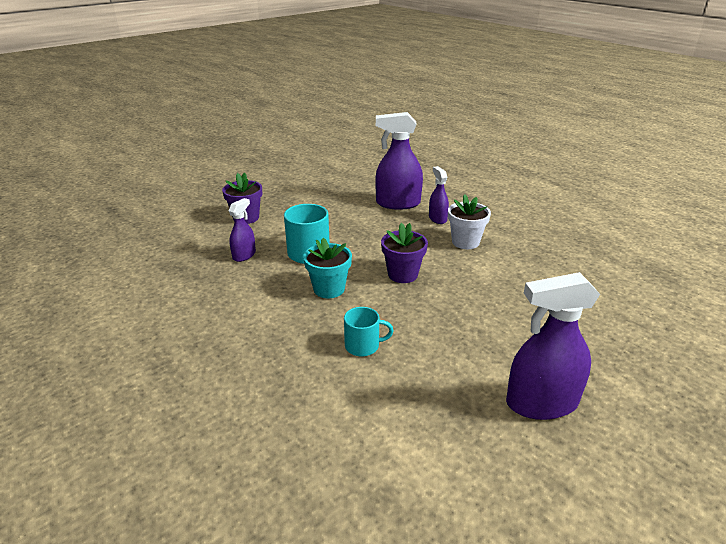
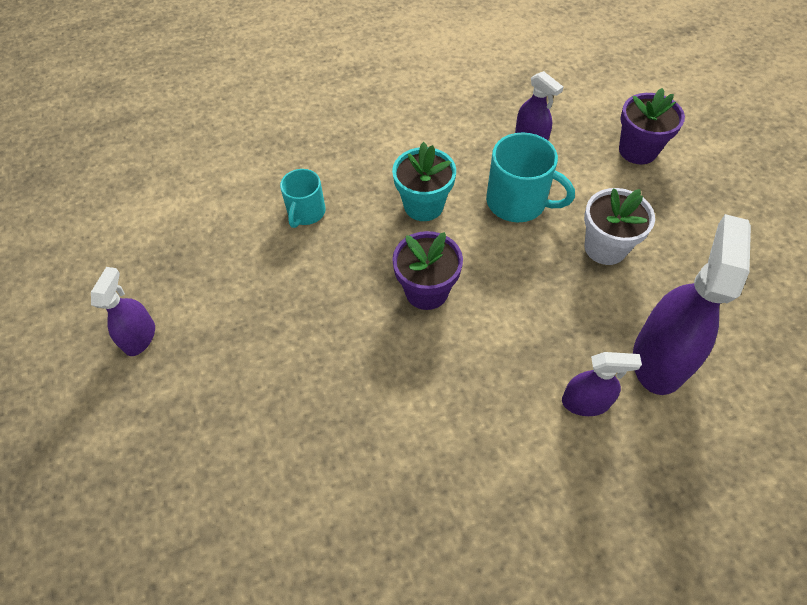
camera: 110 degrees right, 25 degrees up
(465, 242) = (490, 412): white flower pot -> white flower pot (605, 248)
(541, 403) = (140, 337): purple spray bottle -> purple spray bottle, size x0.55

